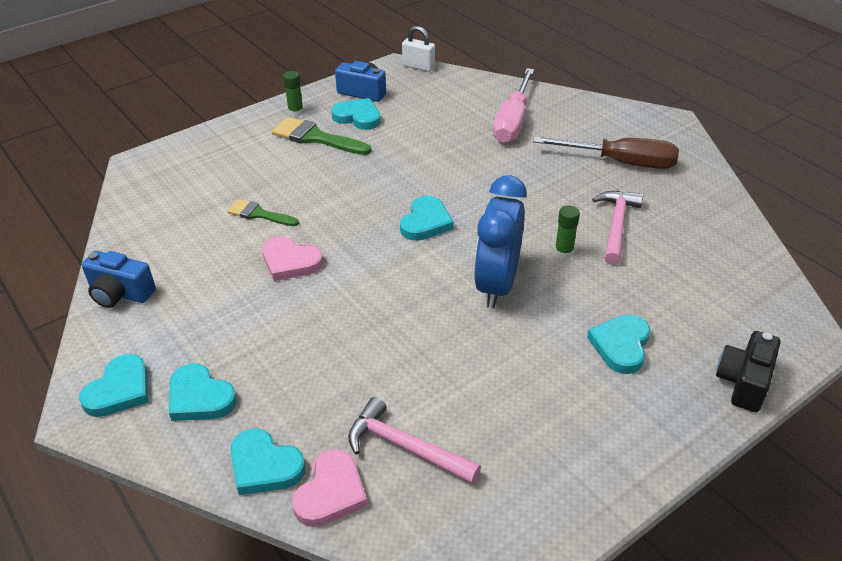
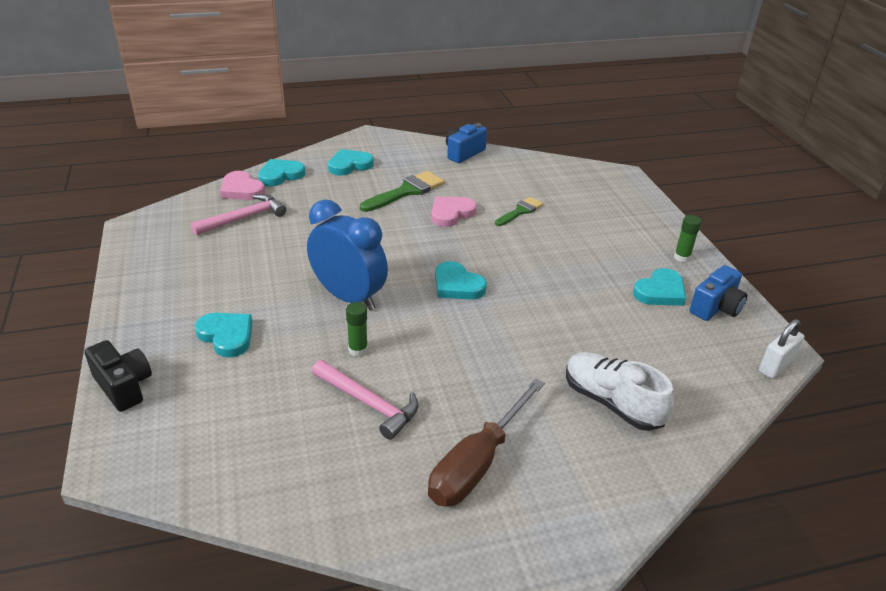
camera: 110 degrees right, 5 degrees down
(119, 390) = (378, 145): turquoise heart -> none
(315, 138) = (628, 259): green brush -> green brush (406, 191)
(513, 121) = (612, 403): pink screwdriver -> white shoe

